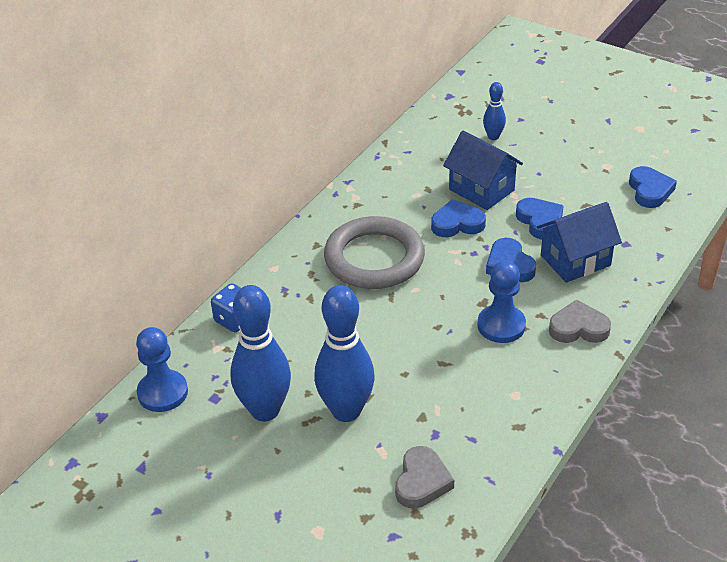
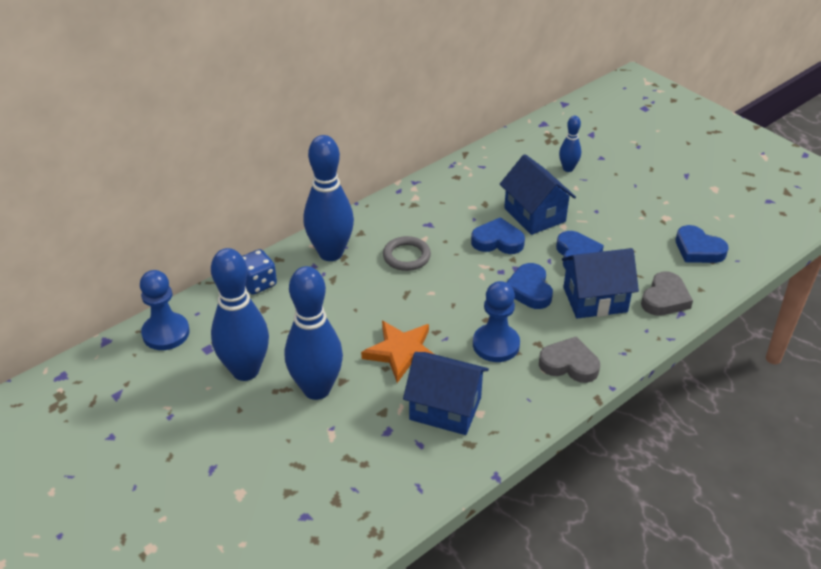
camera: 15 degrees right, 0 degrees up
(296, 272) = (331, 253): none -> blue bowling pin
(374, 258) = (406, 256): grey ring -> grey ring, size x0.50
(413, 355) = (402, 352): none -> orange star
(422, 481) = (354, 472): grey heart -> grey heart (665, 298)
(481, 399) = (445, 409): none -> blue house
(650, 190) = (698, 249): blue heart -> blue heart turned 120 degrees clockwise

